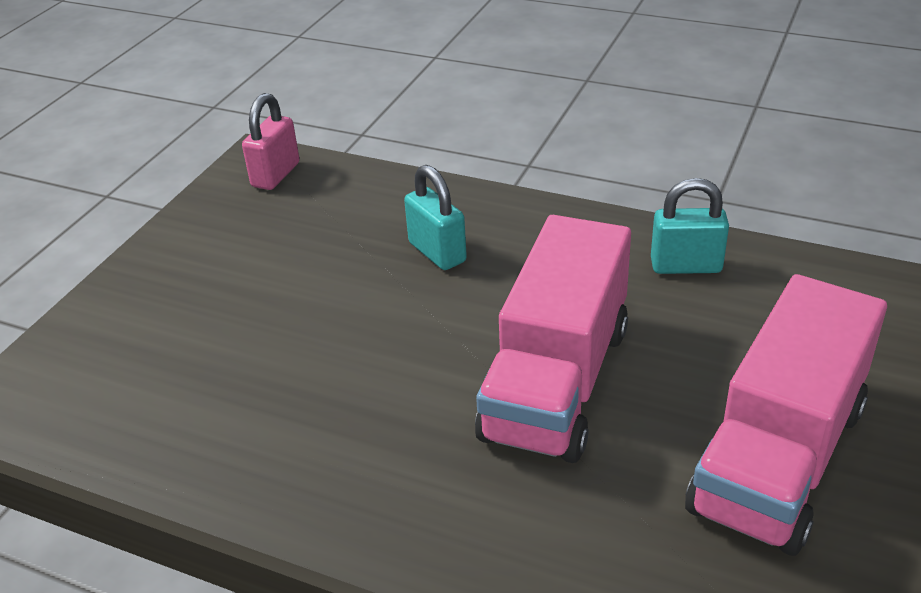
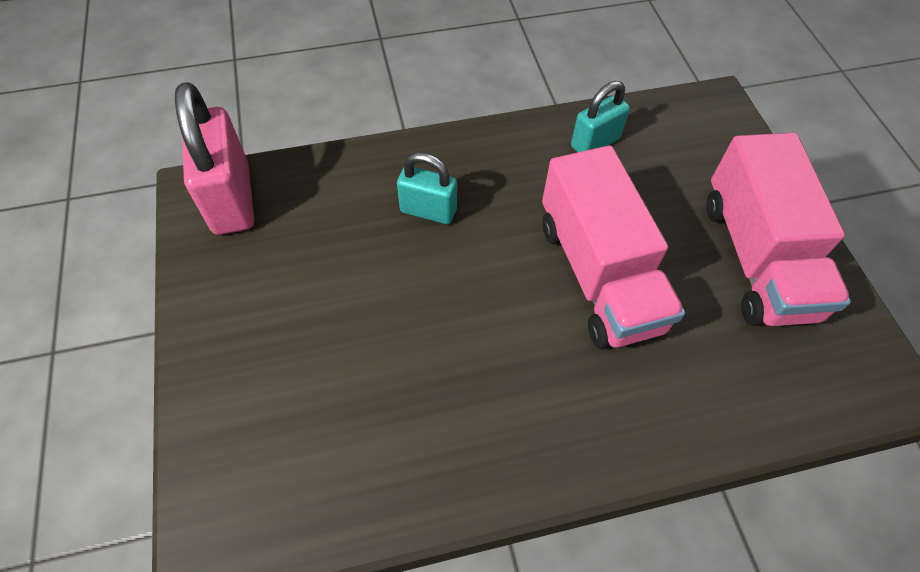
camera: 40 degrees left, 20 degrees up
(276, 175) = (232, 199): pink padlock -> pink padlock, size x1.69

